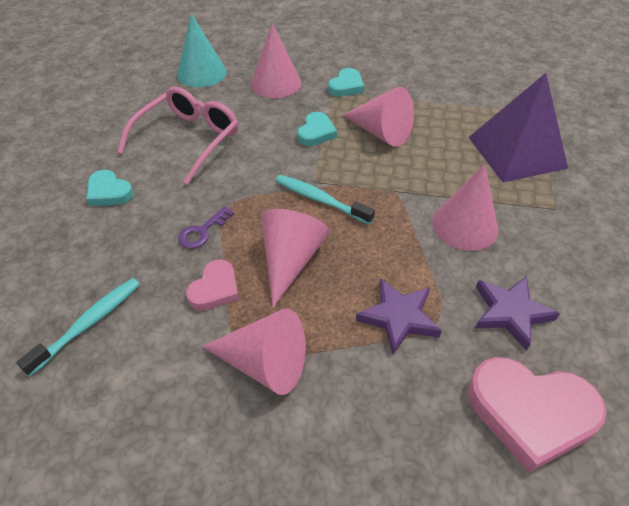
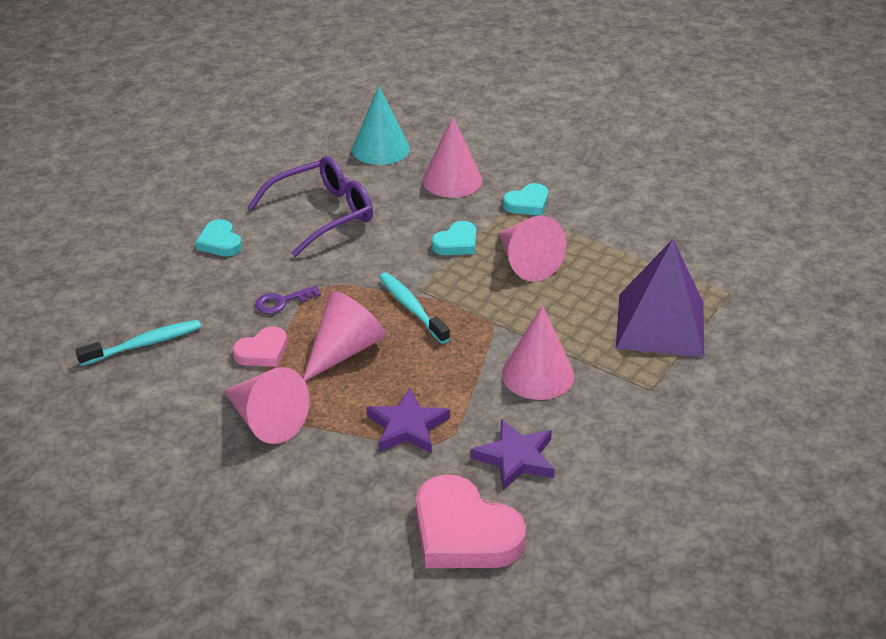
camera: 25 degrees right, 10 degrees down
(188, 140) = (323, 214): pink glasses -> purple glasses

